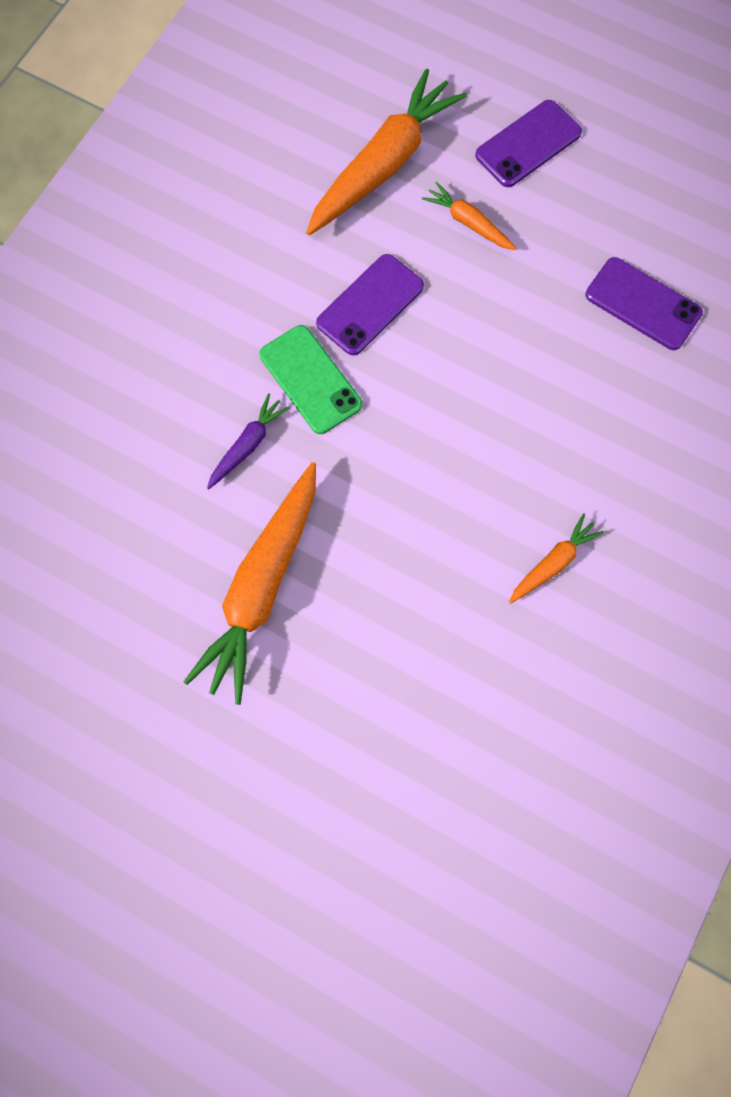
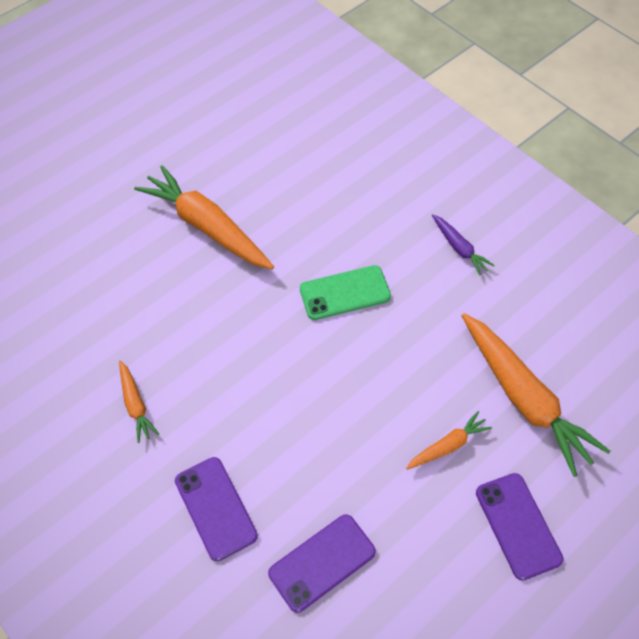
camera: 110 degrees right, 15 degrees down
(248, 445) = (309, 243): purple carrot -> purple carrot (459, 248)
(370, 305) = (393, 349): purple phone -> purple phone (215, 508)

